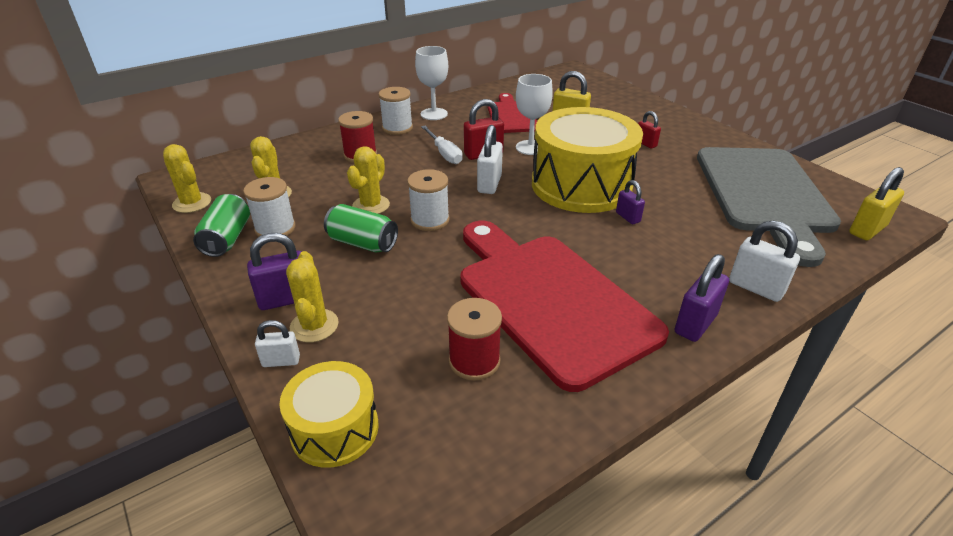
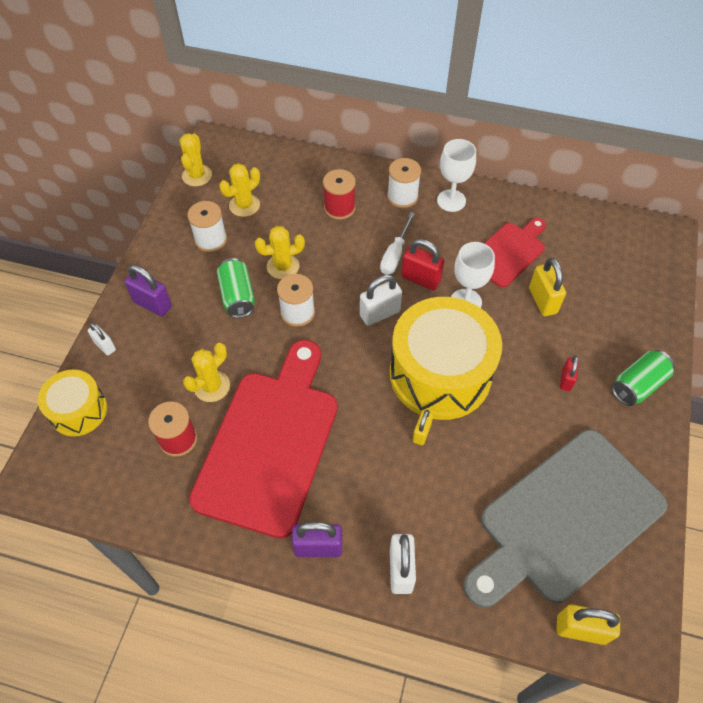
camera: 50 degrees right, 20 degrees up
(227, 239) = (180, 226): green can -> green can (637, 385)
(314, 326) = (143, 337): yellow cactus -> yellow cactus (212, 386)
(628, 217) = (421, 433): purple padlock -> yellow padlock

